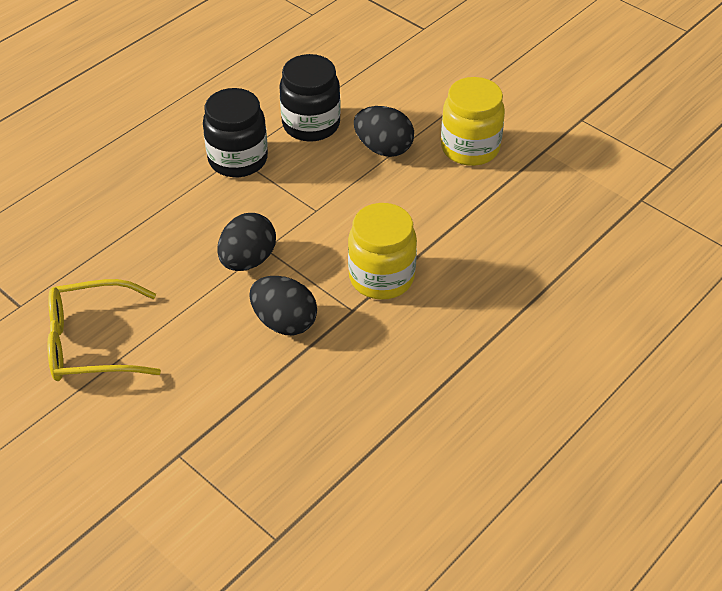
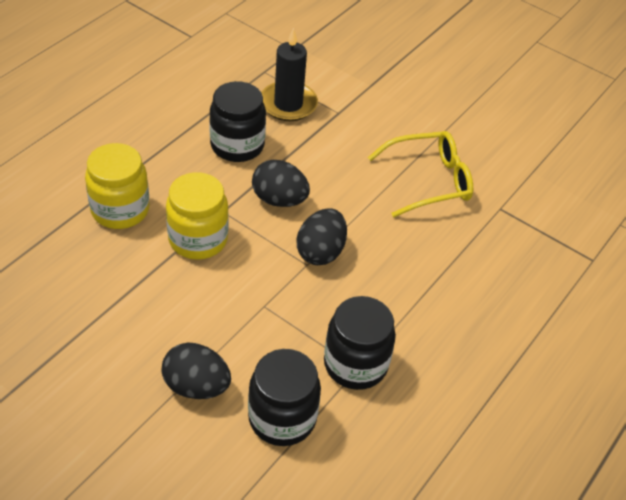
camera: 170 degrees right, 0 degrees up
(249, 471) = (288, 104): none -> black candle
(329, 400) = (237, 145): none -> black jar
(470, 148) = (96, 391): yellow jar -> yellow jar (120, 210)

